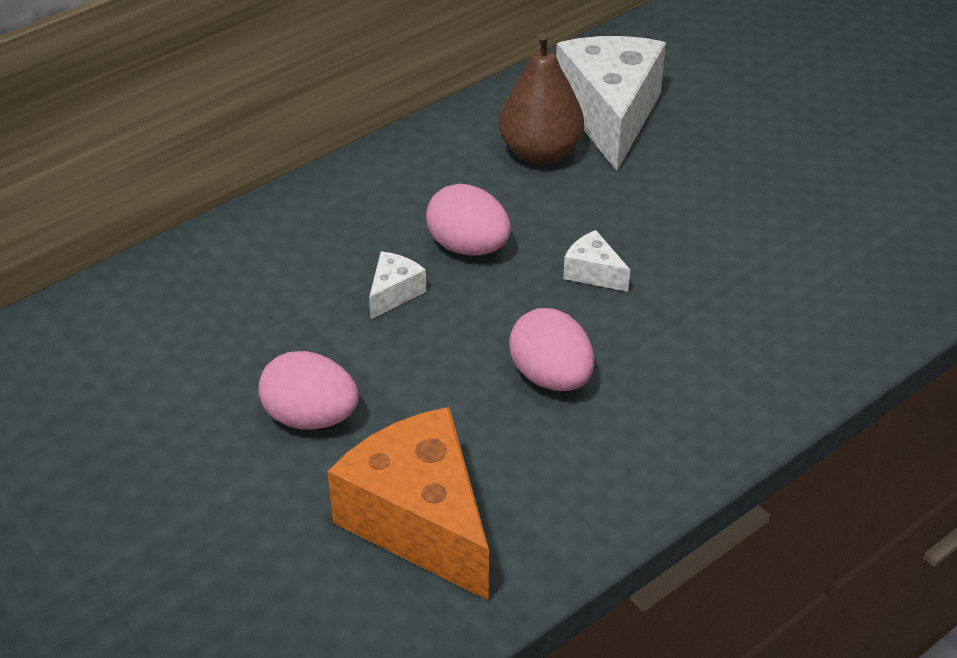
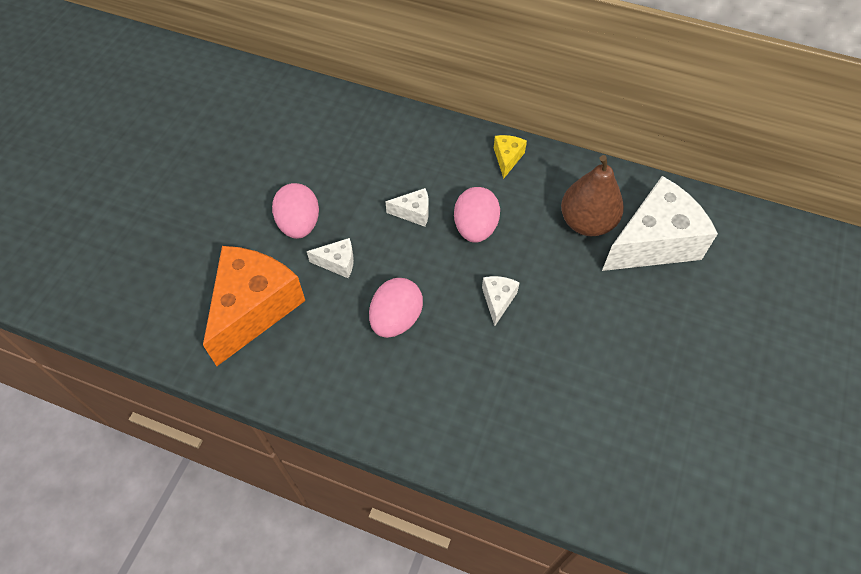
camera: 60 degrees right, 15 degrees up
(384, 173) = (507, 158): none -> yellow cheese
(413, 401) = (337, 263): none -> white cheese

